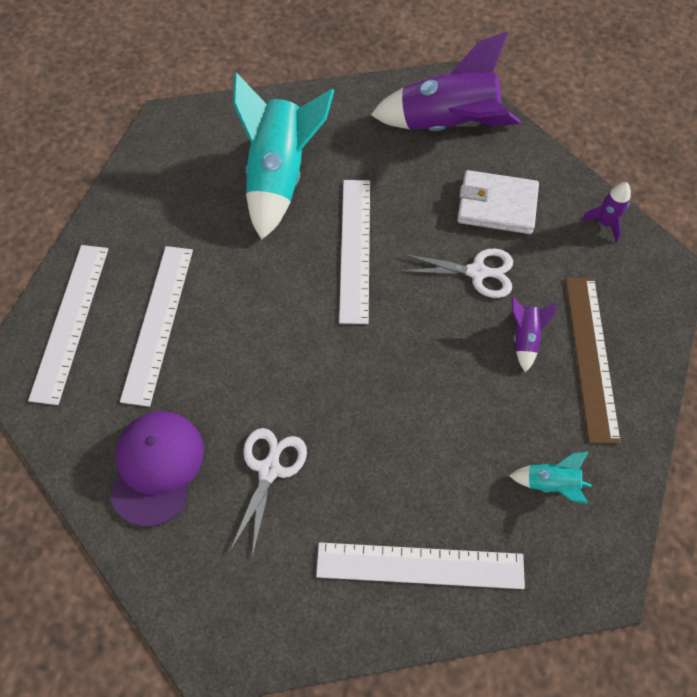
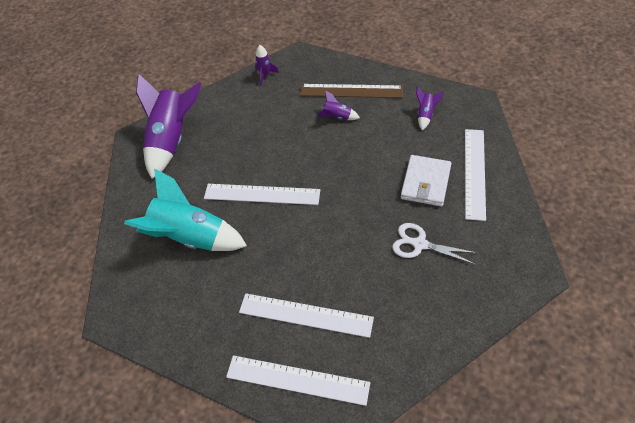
camera: 80 degrees left, 10 degrees down
(157, 467) = (419, 310): purple cap -> none
(477, 272) = (289, 134): white scissors -> none
(497, 205) = (242, 121): white wallet -> white wallet (425, 183)
(550, 483) = (425, 115): turquoise rocket -> purple rocket

